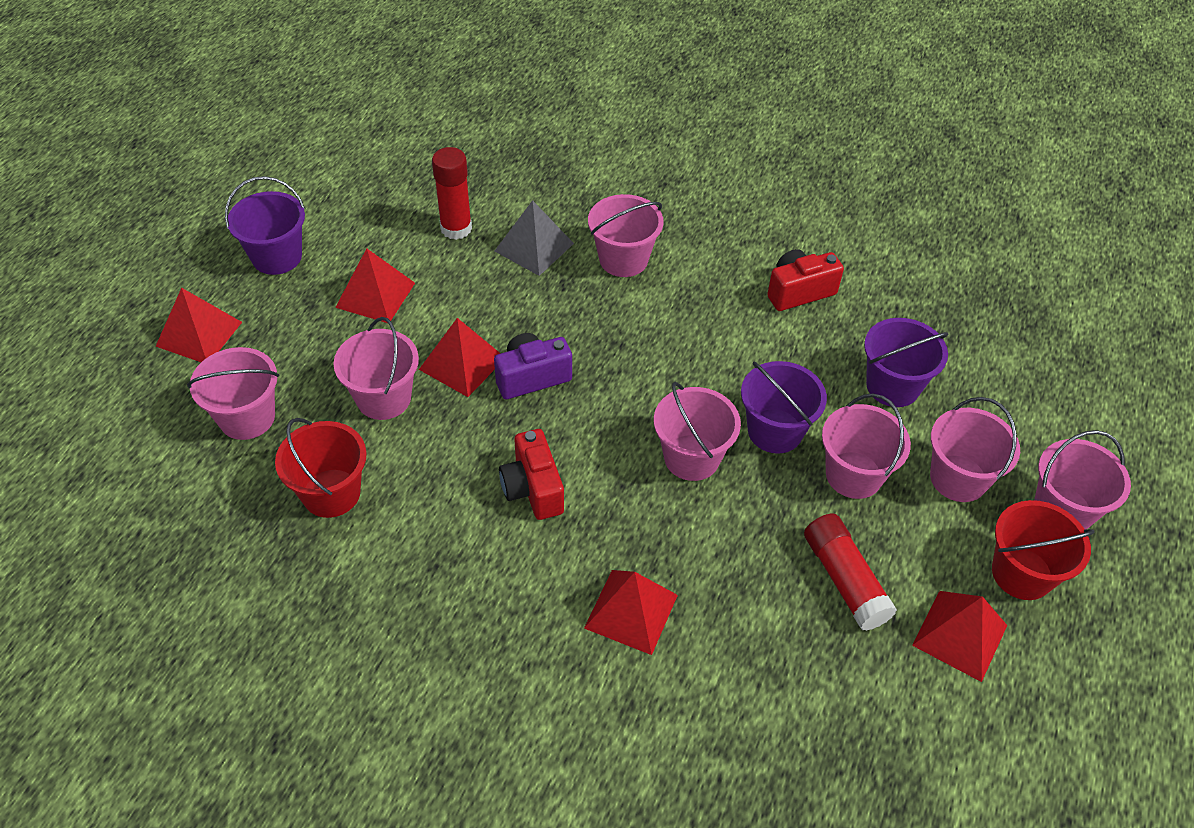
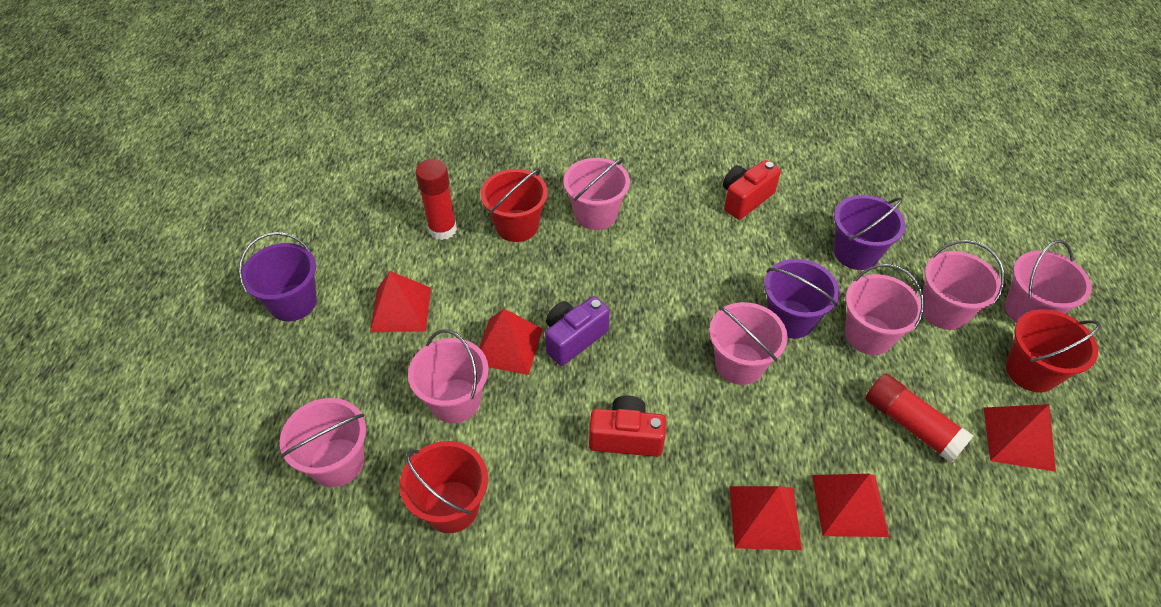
camera: 20 degrees left, 0 degrees up
(199, 334) = (252, 398): red pyramid -> red pyramid (849, 505)
(533, 488) = (626, 437): red camera -> red camera turned 135 degrees clockwise
(534, 247) = (517, 226): grey pyramid -> red bucket

